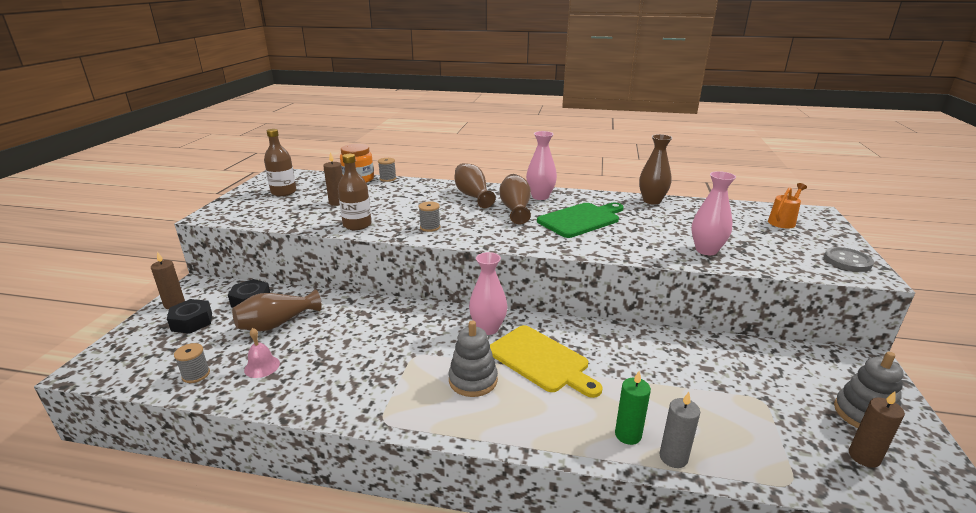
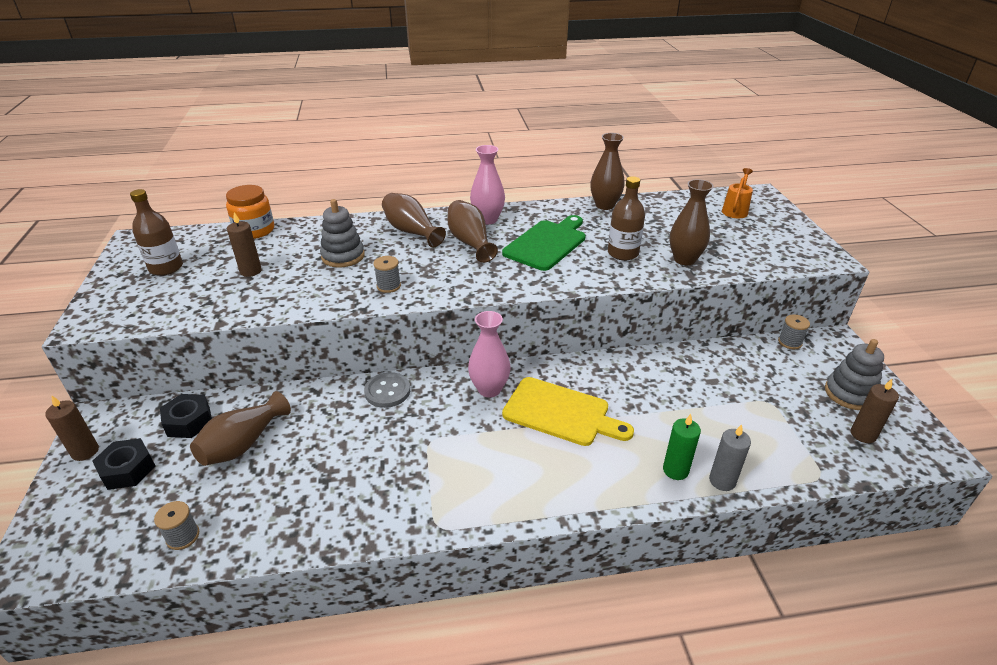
camera: 20 degrees left, 10 degrees up
(262, 366) = (260, 503): pink bell -> none
(357, 225) = (298, 299): brown bottle -> brown bottle (623, 253)
(388, 179) = (292, 223): grey spool -> grey spool (790, 342)
(473, 380) = (505, 454): grey stacking toy -> grey stacking toy (343, 256)
(706, 250) = (684, 259): pink vase -> brown vase
(847, 261) = (806, 247): grey button -> grey button (387, 391)

